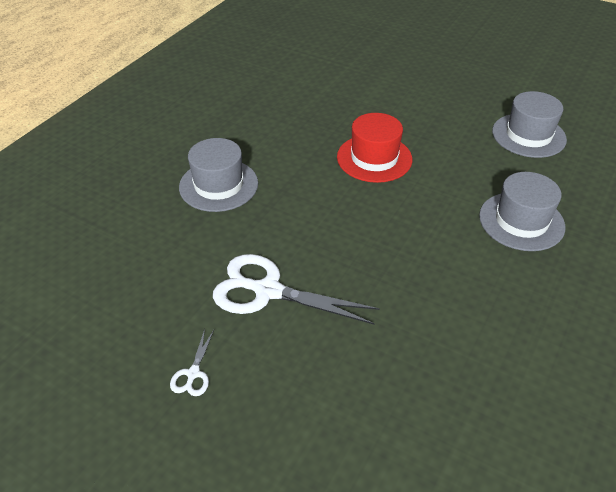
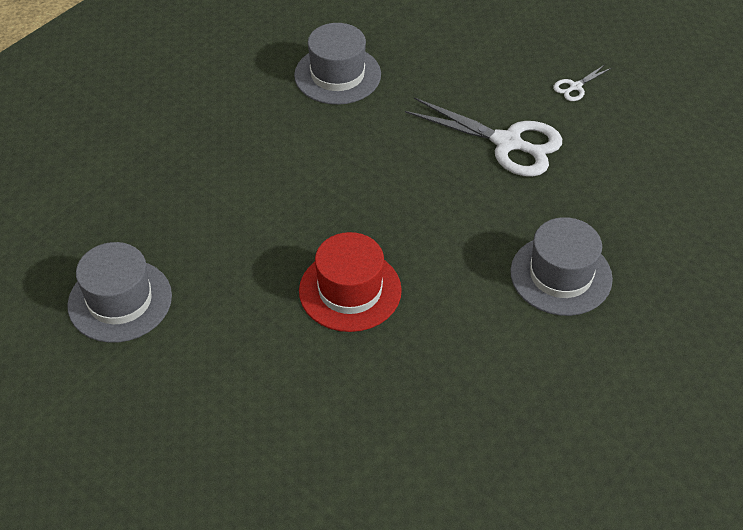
camera: 170 degrees left, 5 degrees up
(193, 374) = (575, 87): white scissors -> white scissors turned 150 degrees counterclockwise
(521, 221) = (216, 180): grey hat -> grey hat (337, 75)

